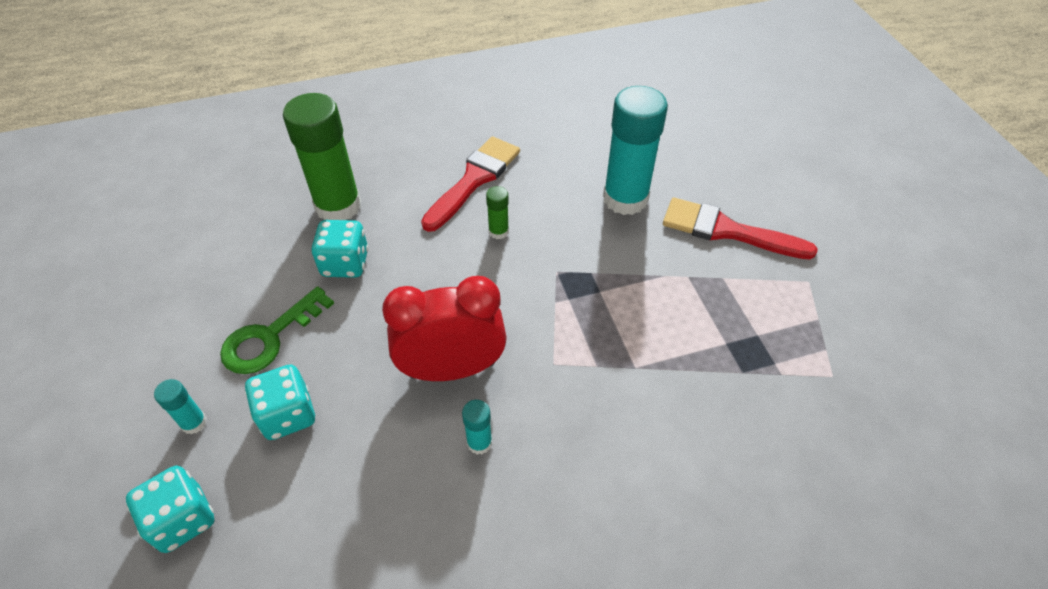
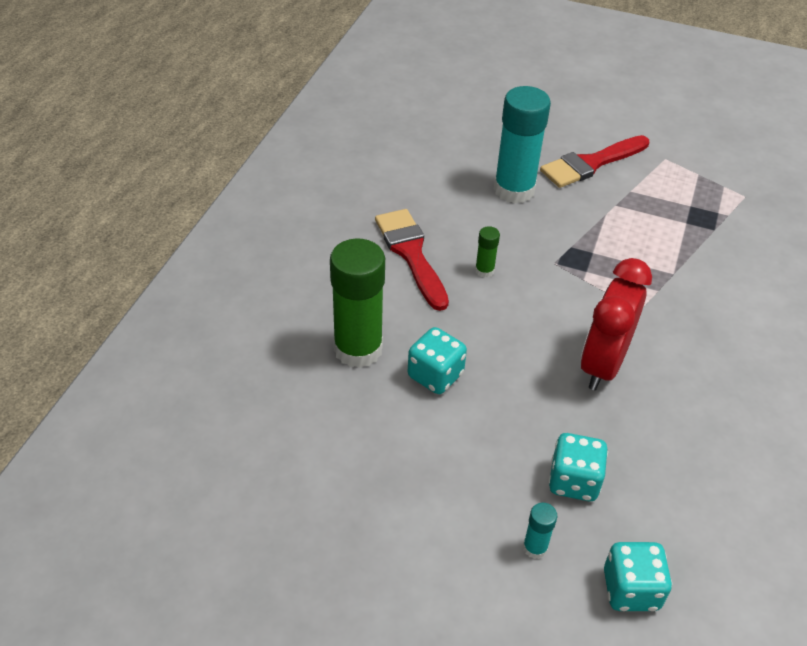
camera: 55 degrees left, 5 degrees down
(270, 337) = (479, 459): green key -> none
(479, 442) = (680, 382): turquoise glue stick -> none

